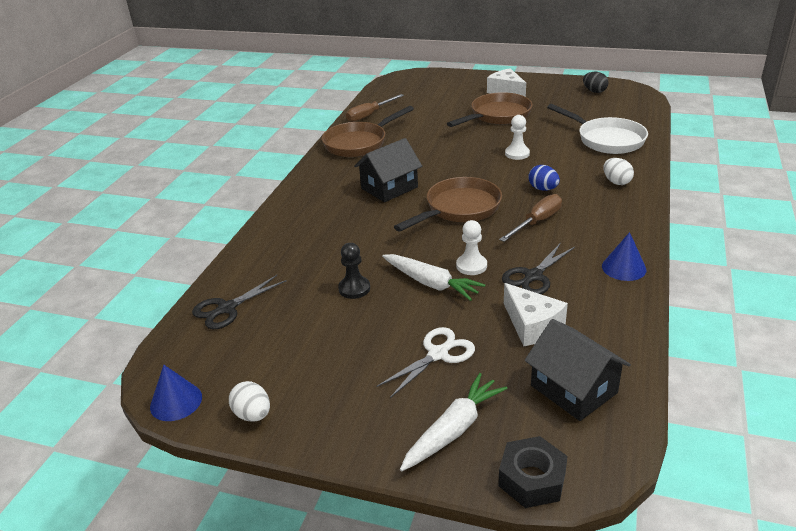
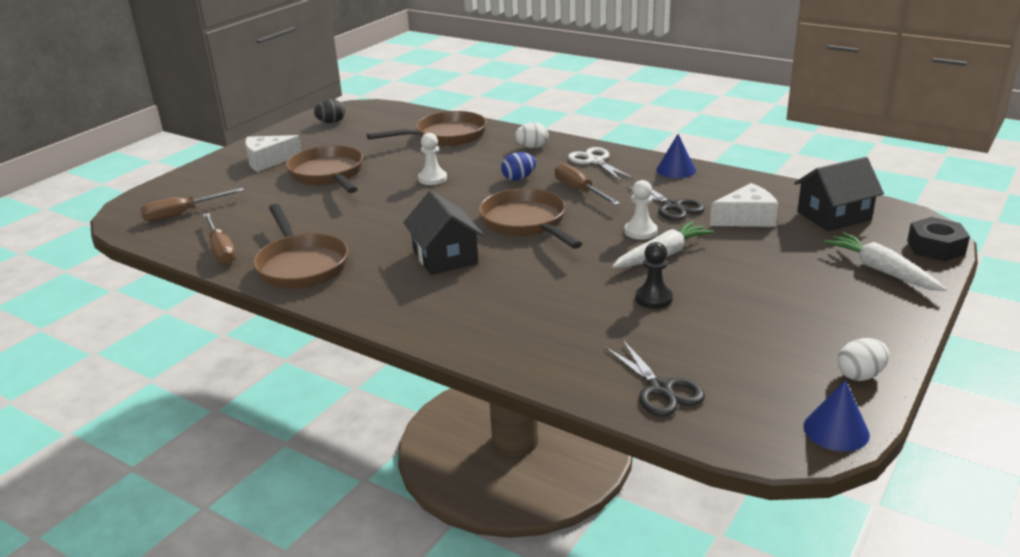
camera: 75 degrees left, 5 degrees down
(412, 90) = (182, 214): none -> brown screwdriver
(438, 354) = (779, 265): white scissors -> white scissors (595, 161)
(606, 139) = (445, 136): white pan -> brown pan

